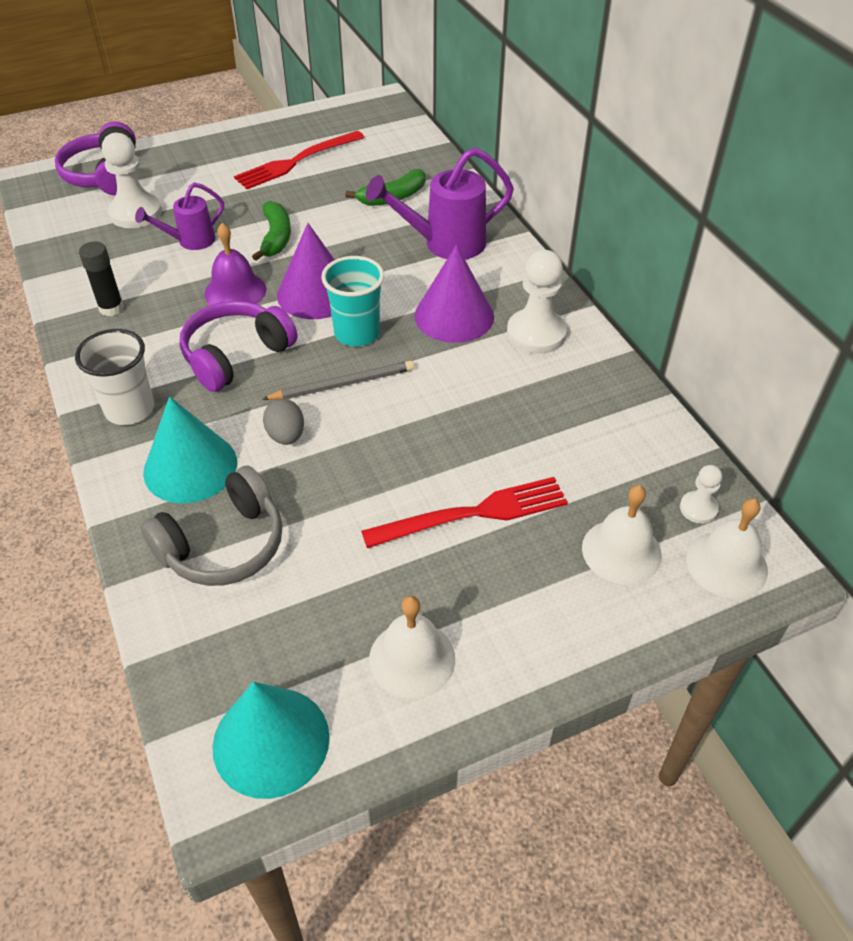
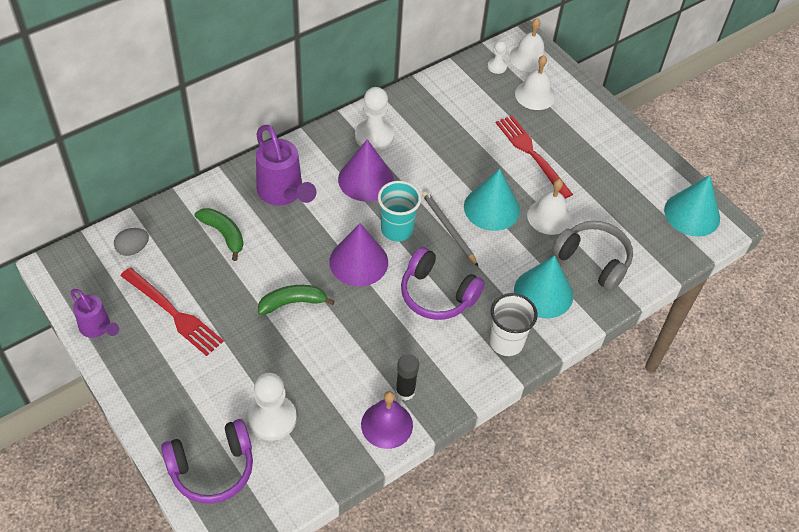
camera: 105 degrees left, 5 degrees up
(190, 241) = (308, 362): purple watering can -> purple watering can (97, 328)
(235, 291) = (366, 313): purple bell -> purple bell (387, 425)
(286, 436) = (502, 249): grey egg -> grey egg (133, 249)
(368, 438) = (491, 208): none -> turquoise cone
(412, 659) = (628, 168): white bell -> white bell (549, 216)

